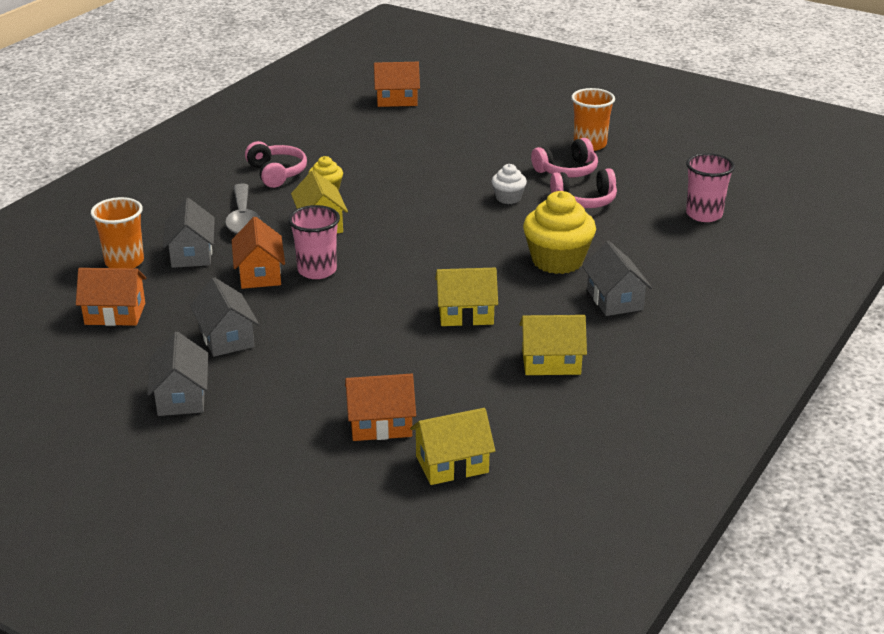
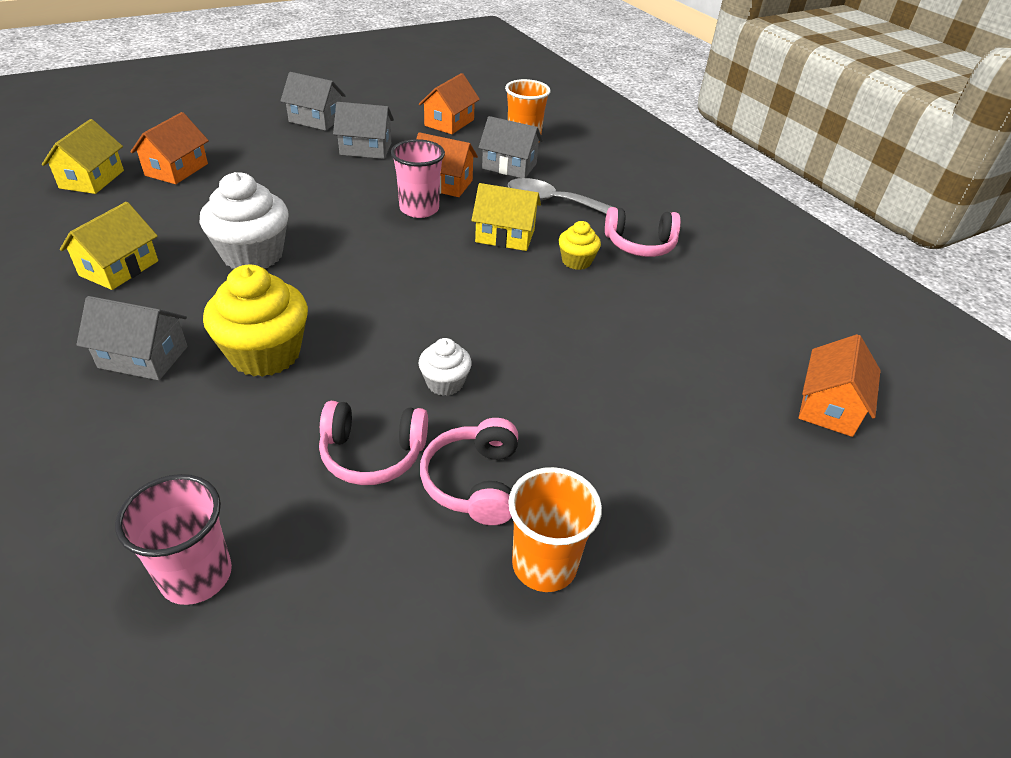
camera: 115 degrees right, 10 degrees up
(466, 314) = (253, 255): yellow house -> white cupcake
(585, 200) = (372, 453): pink headphones -> pink headphones turned 105 degrees counterclockwise

